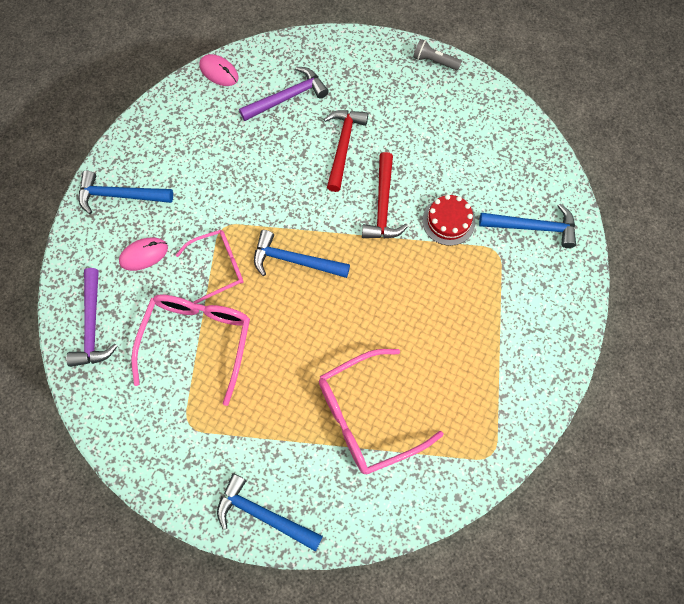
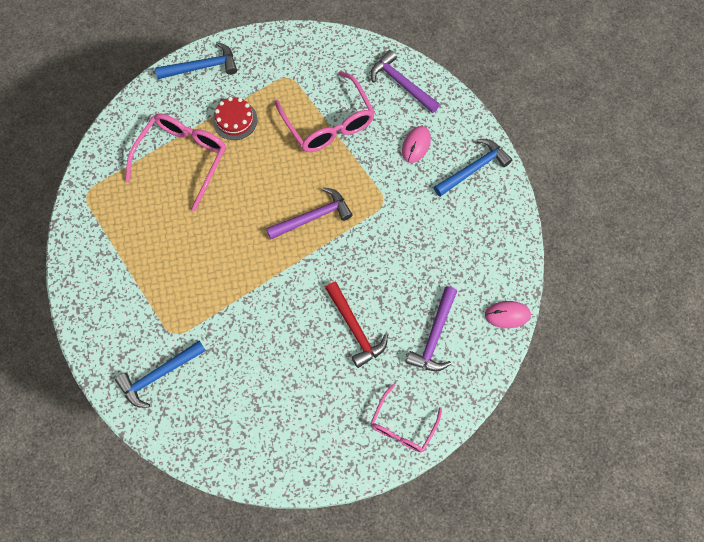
camera: 140 degrees right, 0 degrees up
(218, 267) = (360, 174): pink glasses -> pink glasses (402, 425)
(295, 261) = (313, 217): blue hammer -> purple hammer
(383, 205) = (285, 304): red hammer -> none
(434, 61) = (347, 469): grey flashlight -> none
(448, 221) = (227, 330): red cake -> red cake (235, 120)

